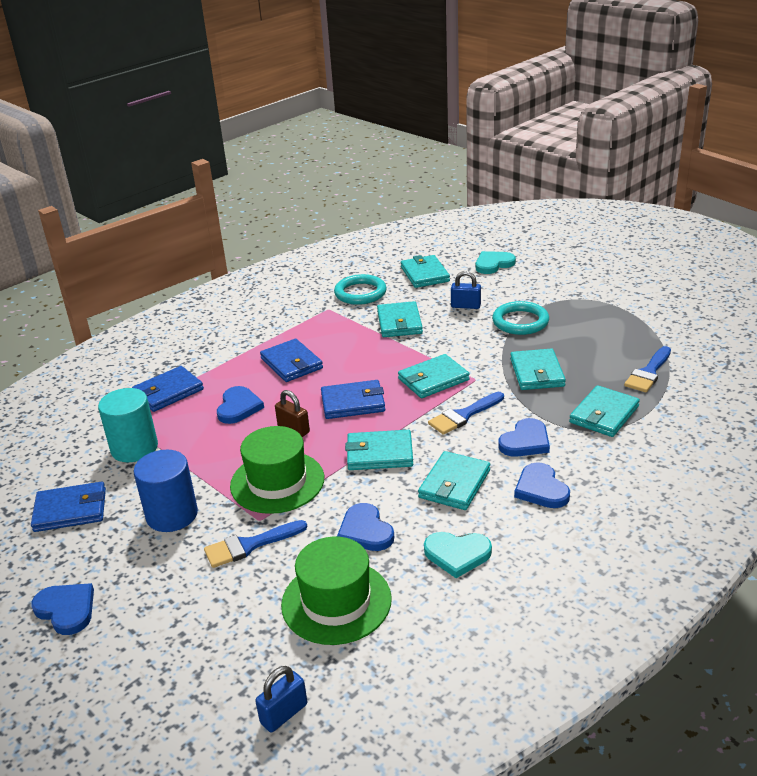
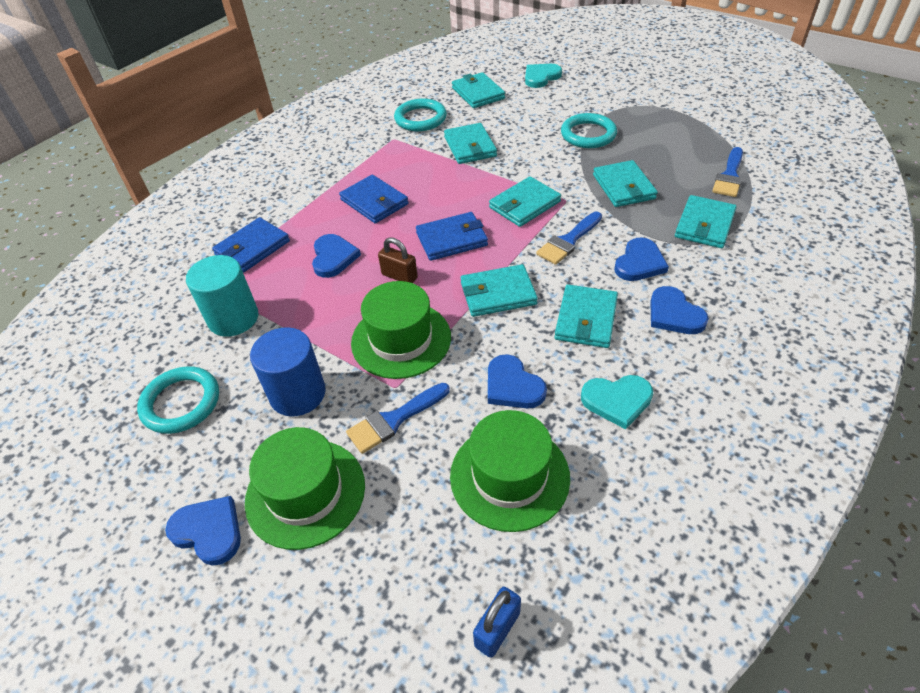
camera: 10 degrees left, 15 degrees up
(71, 510) = (181, 403): blue wallet -> turquoise ring
(155, 591) = (305, 493): none -> green hat
(465, 306) = (529, 123): blue padlock -> none

